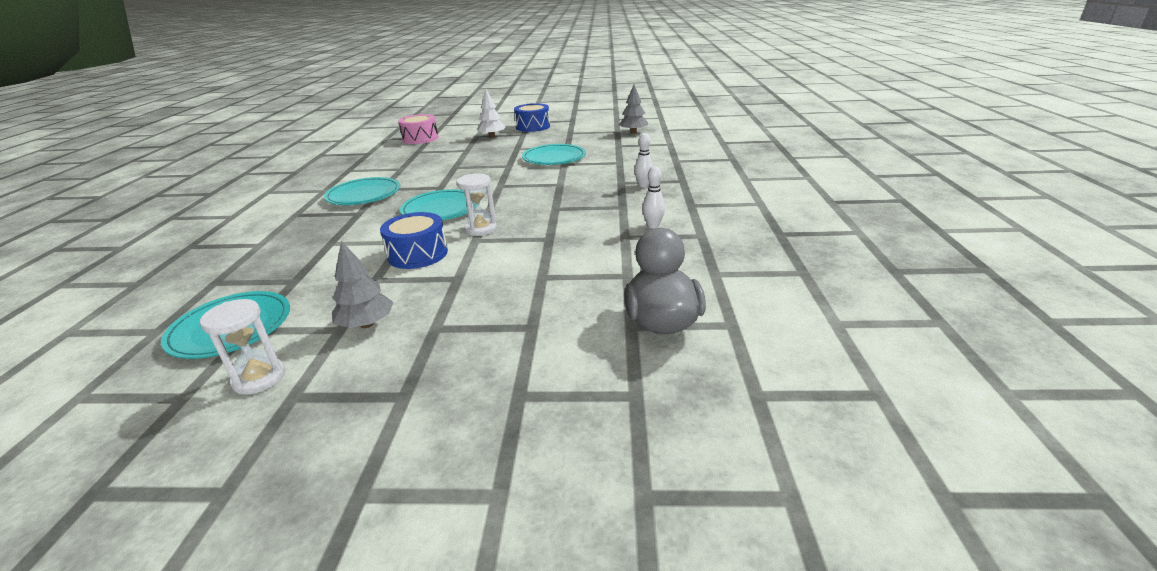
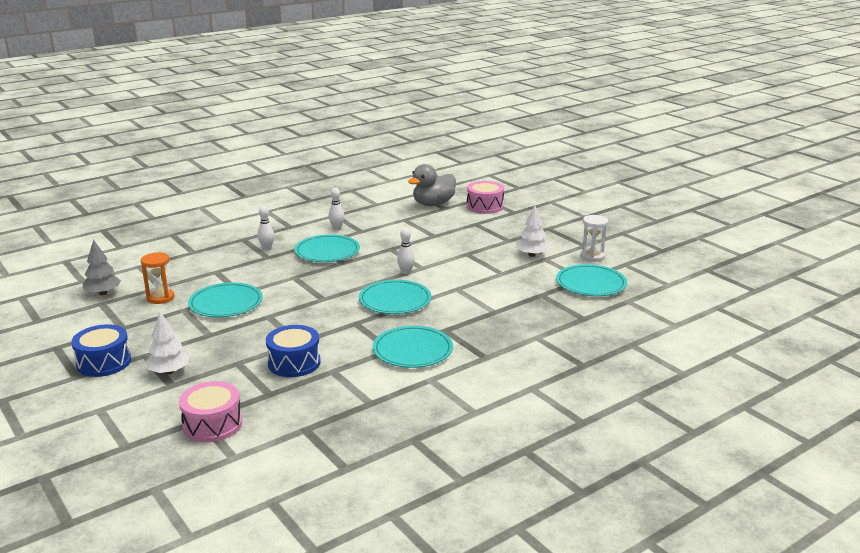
camera: 130 degrees left, 5 degrees down
(367, 324) = (532, 255): grey tree -> white tree
(418, 254) = (462, 275): blue drum -> blue drum (294, 363)
(480, 229) = (406, 272): white hourglass -> white bowling pin
(587, 373) = (485, 206): none -> pink drum
(593, 207) = (327, 251): none -> turquoise plate
(598, 144) = (160, 298): none -> orange hourglass

